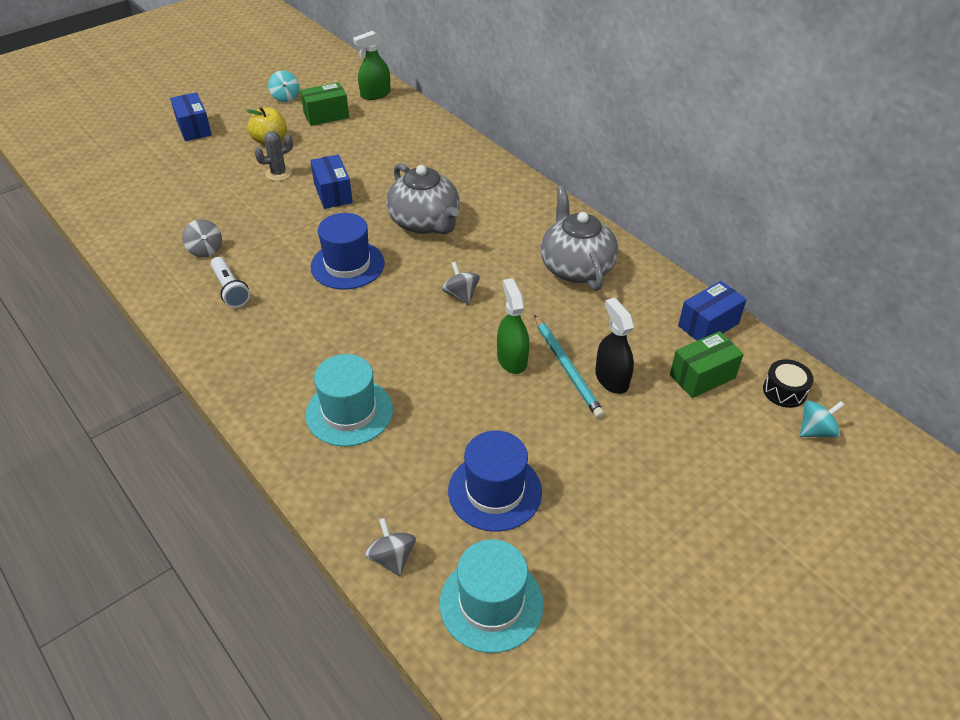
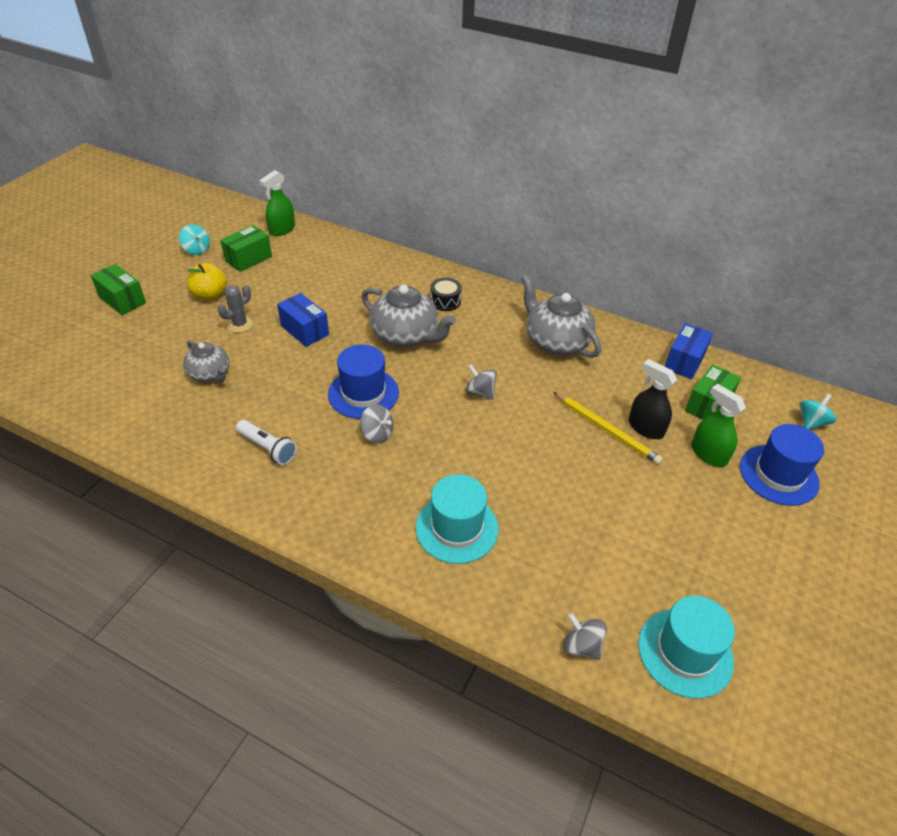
camera: 25 degrees left, 0 degrees up
(194, 128) = (122, 300): blue box -> green box
(205, 250) = (216, 417): grey spinning top -> grey spinning top (377, 434)
(224, 211) = (210, 374): none -> grey teapot
(495, 491) = (623, 555): blue hat -> blue hat (778, 475)
(512, 359) = (559, 436): green spray bottle -> green spray bottle (708, 454)
(567, 368) = (606, 429): turquoise pencil -> yellow pencil
(784, 391) = (770, 398): black drum -> black drum (445, 301)

